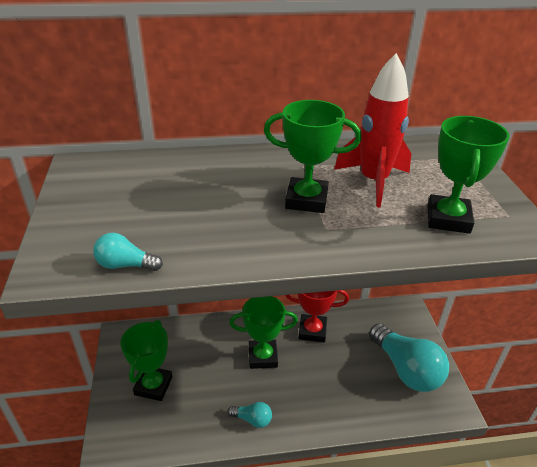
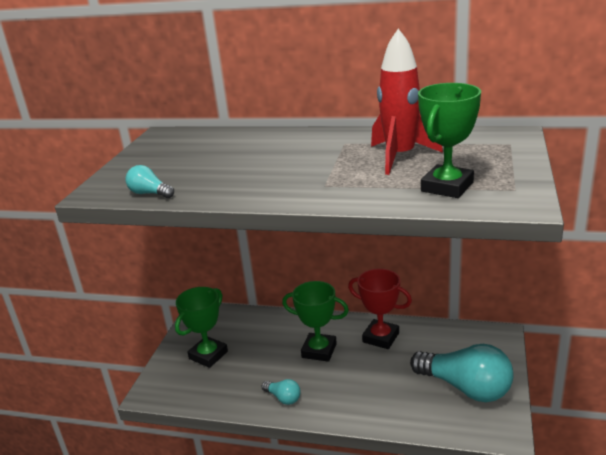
camera: 25 degrees right, 10 degrees down
(306, 200) = (325, 165): green trophy -> none
(406, 369) = (465, 388): turquoise light bulb -> turquoise light bulb turned 45 degrees counterclockwise

